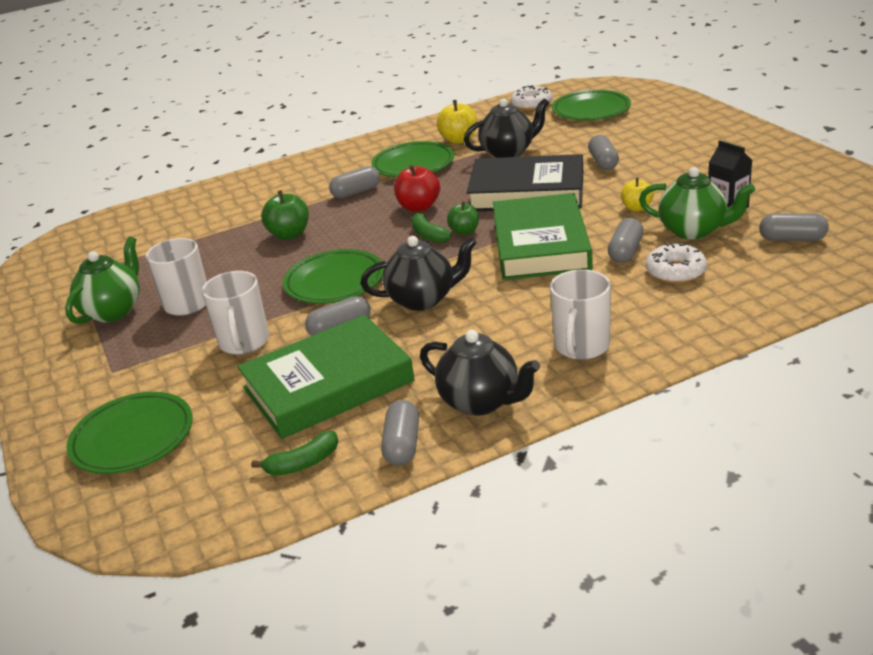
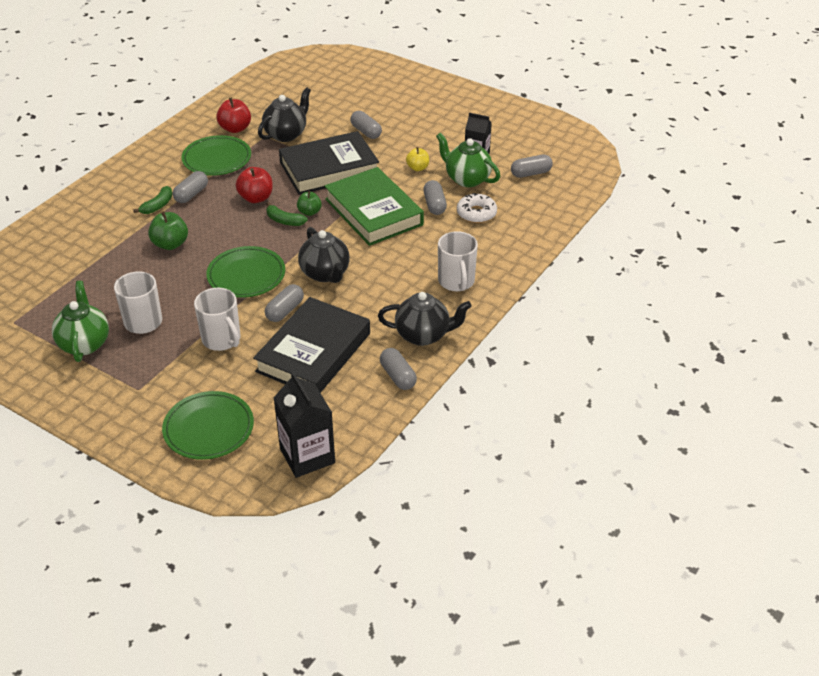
camera: 35 degrees left, 10 degrees up
(202, 510) = (307, 456): none -> black carton
(303, 463) = (345, 407): green banana -> green banana (158, 206)
(328, 385) = (313, 352): green book -> black book
(423, 299) = (325, 274): black teapot -> black teapot turned 105 degrees clockwise
(459, 140) = (235, 128): yellow apple -> red apple
(531, 104) = (267, 83): white donut -> none
(591, 110) = (320, 83): green plate -> none
(693, 230) = (467, 179): green teapot -> green teapot turned 135 degrees counterclockwise

